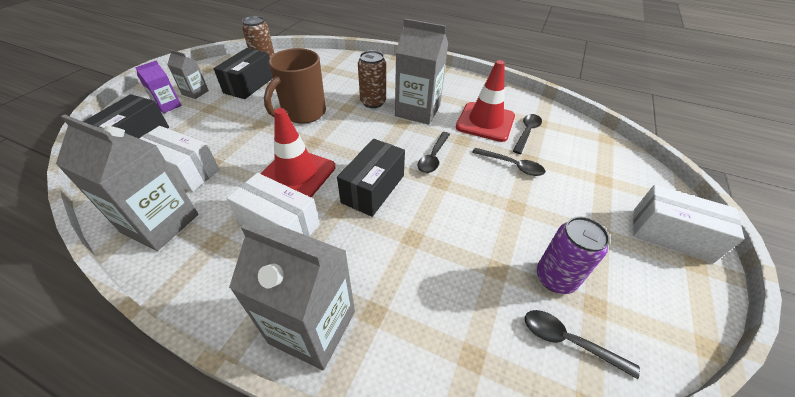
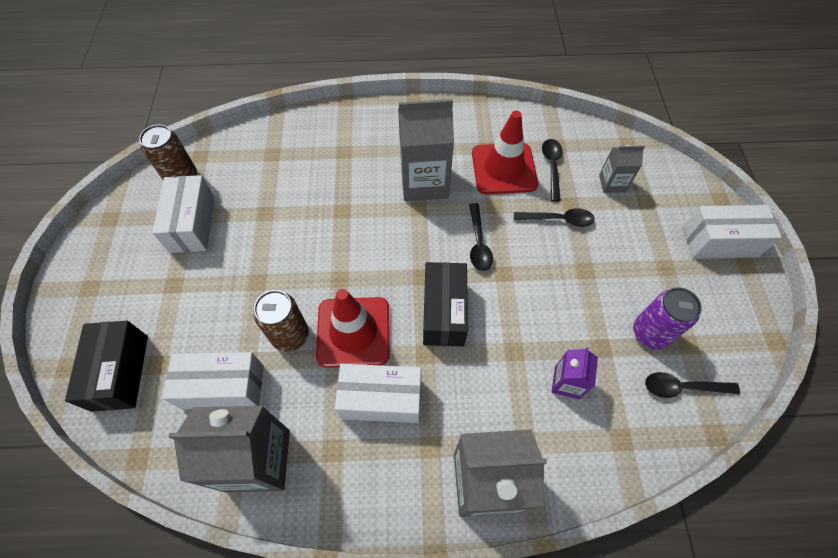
camera: 25 degrees left, 15 degrees up
(168, 106) = (114, 304): purple carton -> purple carton (567, 382)
(195, 93) = (131, 267): grey carton -> grey carton (612, 183)
(249, 85) = (192, 224): black box -> white box
(303, 113) = (297, 243): brown mug -> none
(373, 102) = (366, 189): brown can -> brown can (290, 335)

